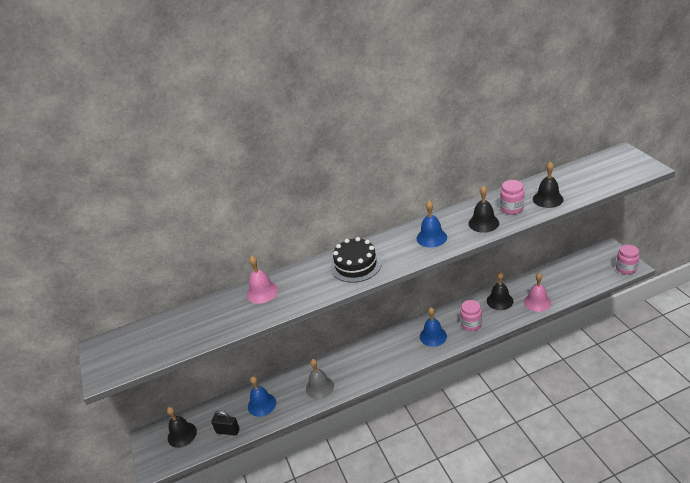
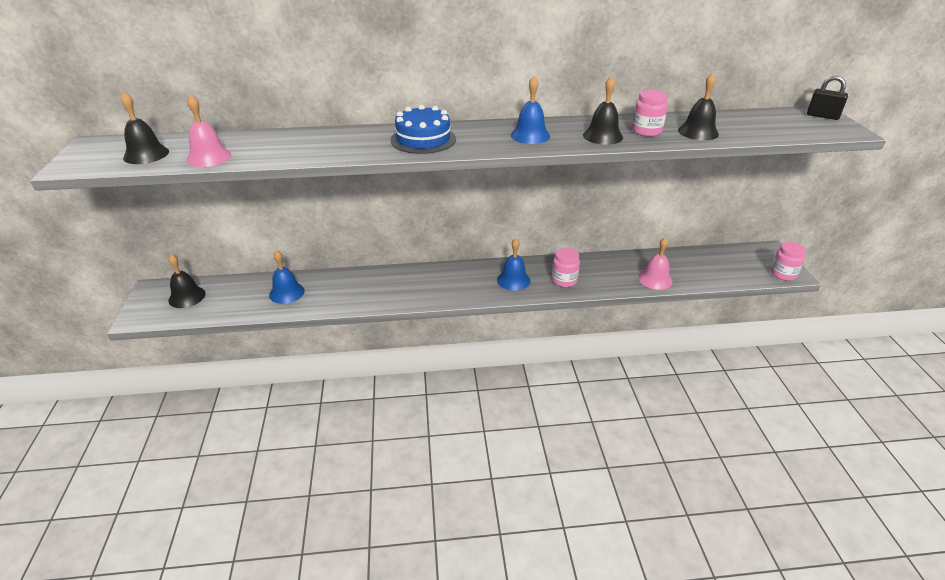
camera: 10 degrees right, 0 degrees up
(228, 431) = (235, 307): black padlock -> black padlock (822, 116)
(262, 292) = (300, 139): pink bell -> pink bell (209, 157)
(319, 387) = (358, 294): grey bell -> none
(356, 265) = (423, 139): black cake -> blue cake
(499, 301) = (610, 267): black bell -> black bell (146, 154)

